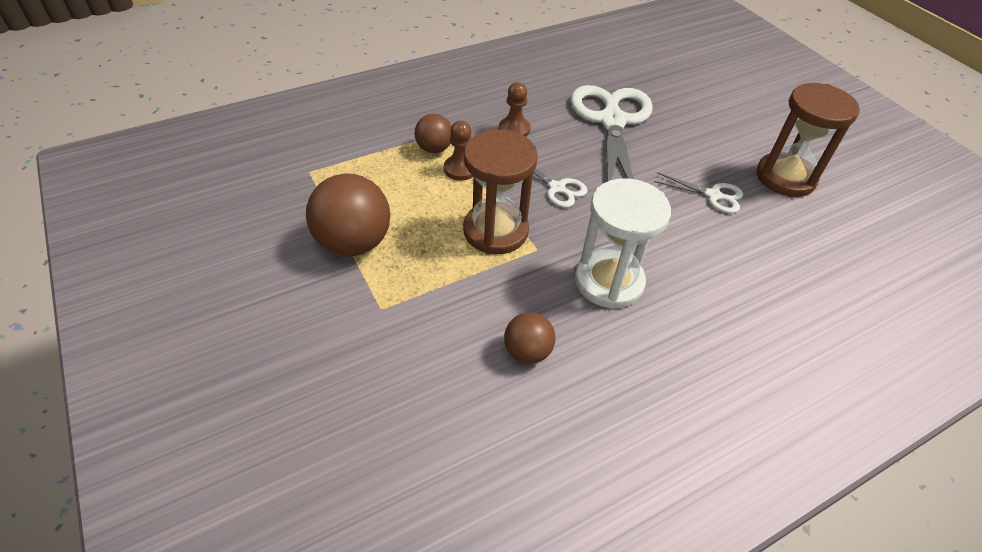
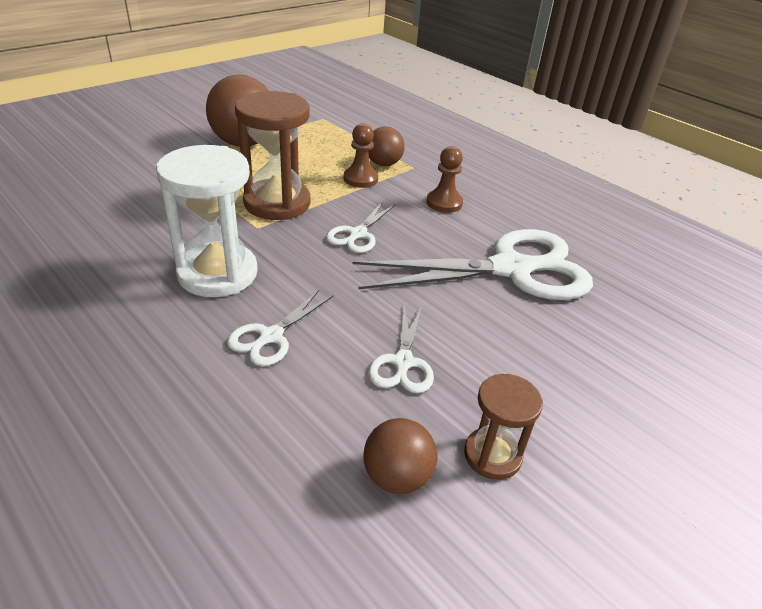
camera: 75 degrees right, 10 degrees down
(527, 352) = (121, 229): brown ball -> brown ball (397, 476)
(690, 256) = (271, 336): none -> white scissors
(785, 177) = (492, 455): brown hourglass -> brown hourglass, size x0.56

